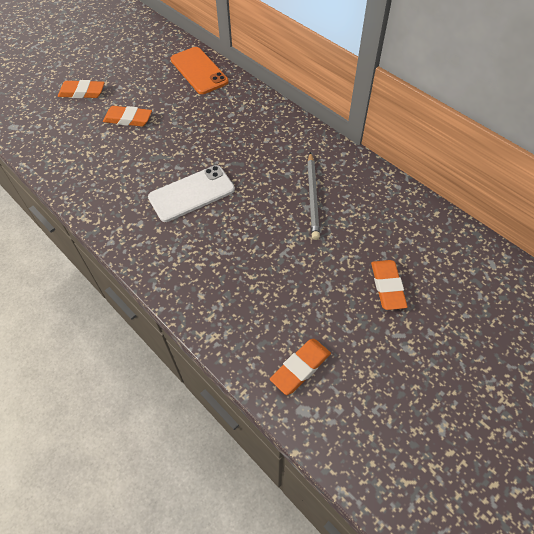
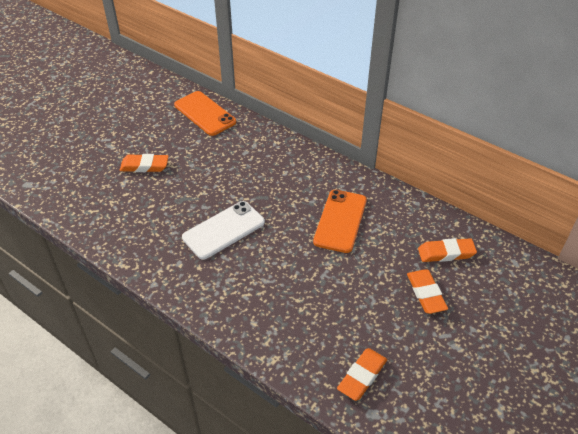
camera: 10 degrees left, 10 degrees down
(82, 92) = (92, 144): orange eraser -> orange eraser (446, 253)
(313, 197) = (340, 221): grey pencil -> orange phone

